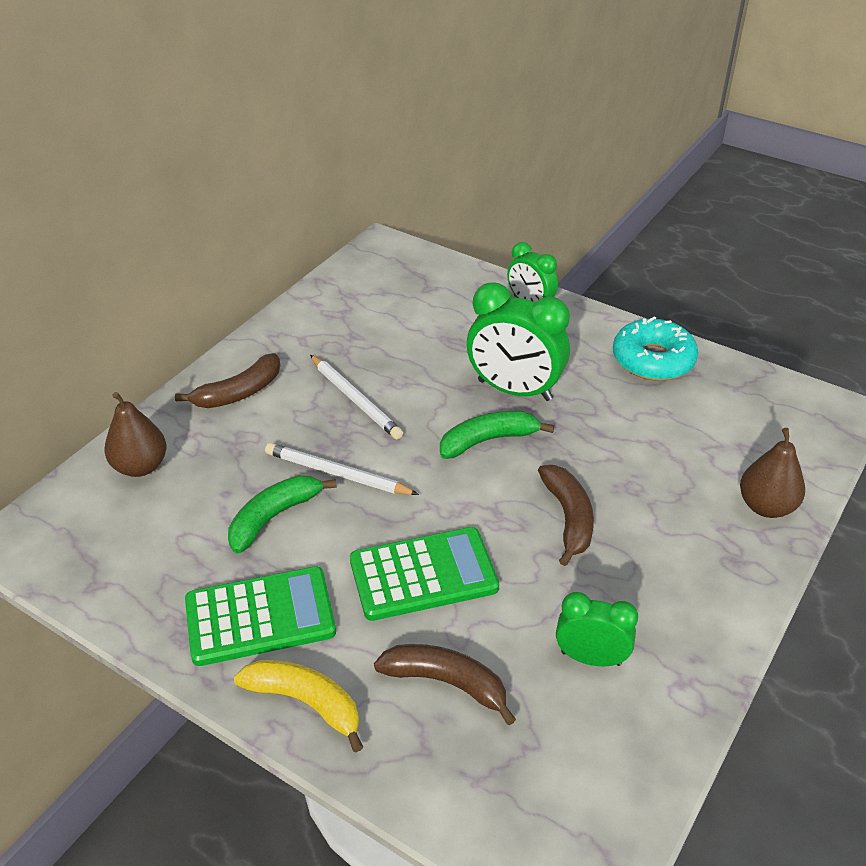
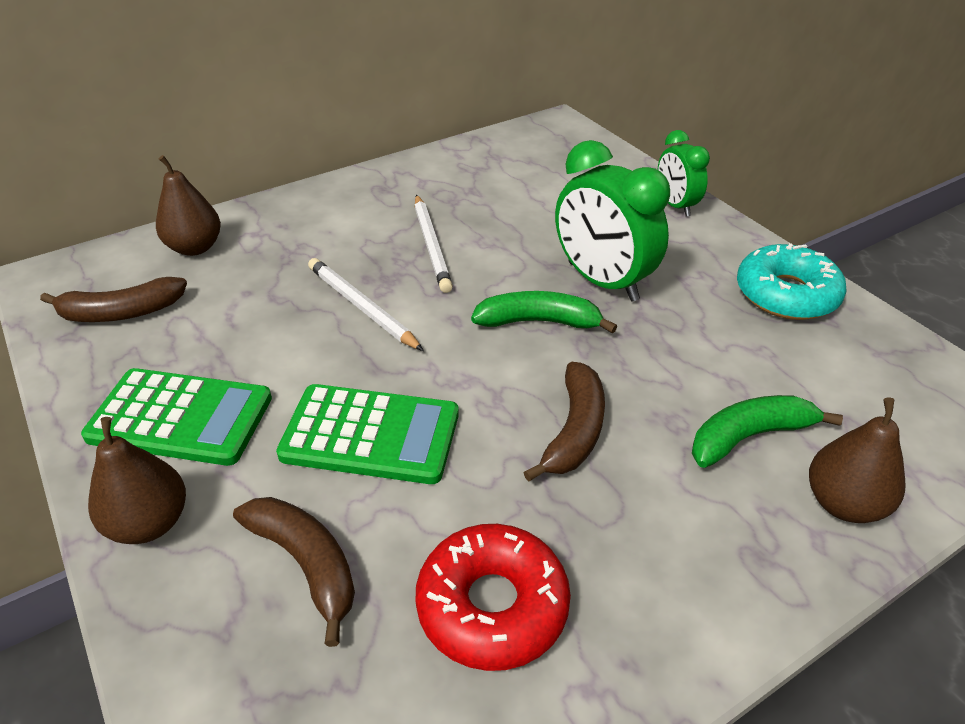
camera: 25 degrees right, 0 degrees up
(239, 392) = (330, 211): brown banana -> brown banana (121, 312)
(273, 517) = (270, 328): green banana -> green banana (749, 437)
(305, 702) = (149, 523): yellow banana -> brown pear
(591, 658) = (492, 605): green clock -> red donut

